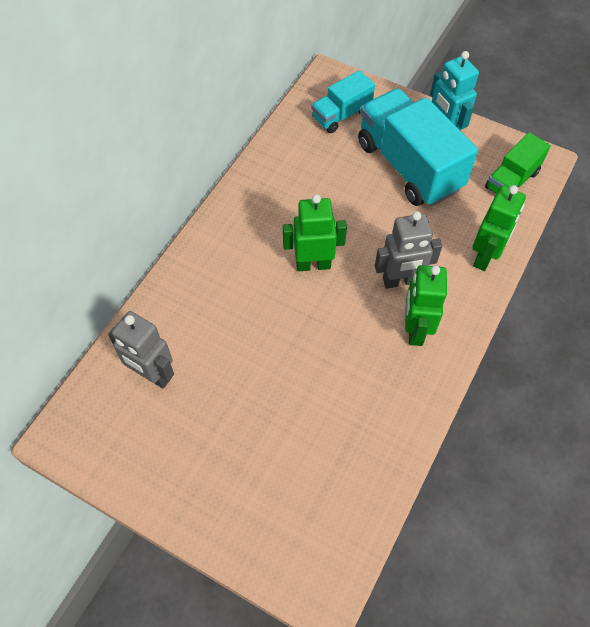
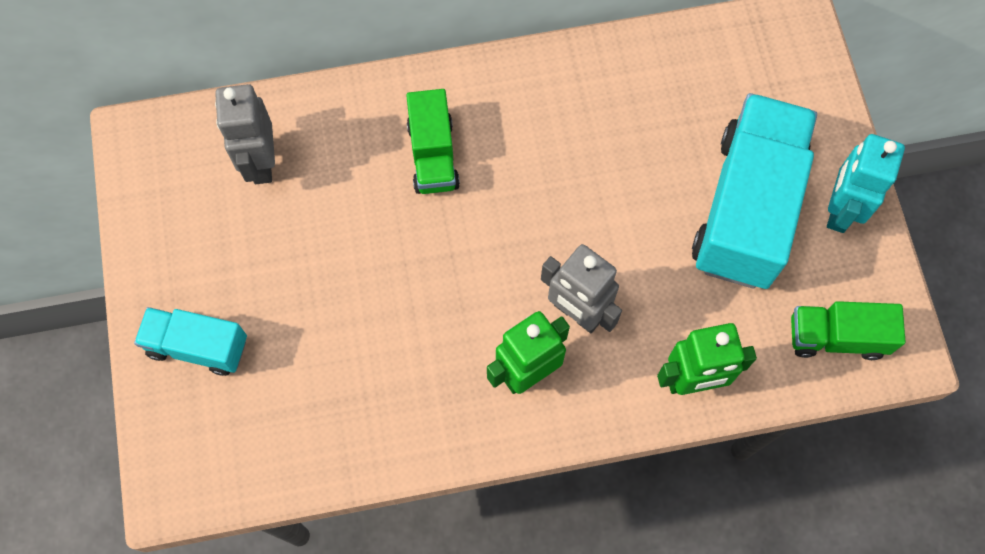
camera: 50 degrees right, 10 degrees up
(240, 282) = (433, 155): none -> green truck
(313, 264) = (518, 209): green robot -> none
(341, 115) = (753, 82): turquoise truck -> turquoise truck (198, 346)

